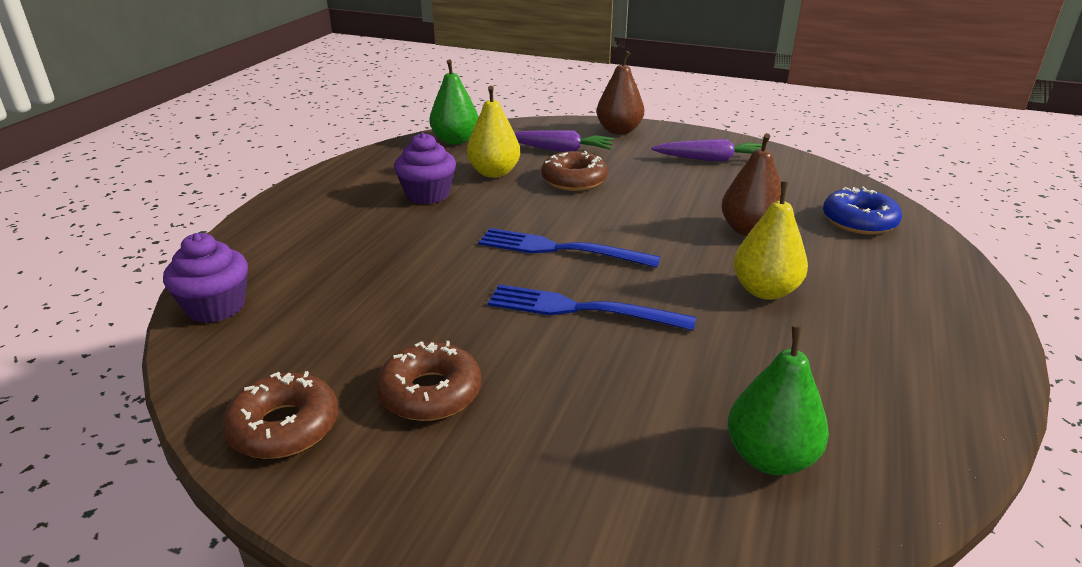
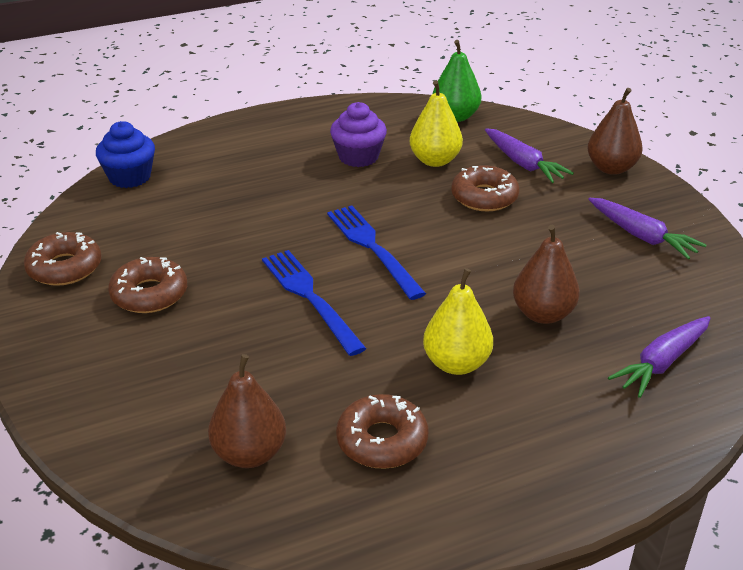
camera: 45 degrees right, 5 degrees up
(216, 307) = (130, 177): purple cupcake -> blue cupcake
(770, 458) = (249, 454): green pear -> brown pear
(828, 374) = (382, 441): none -> brown donut
(859, 221) = (661, 363): blue donut -> purple carrot

